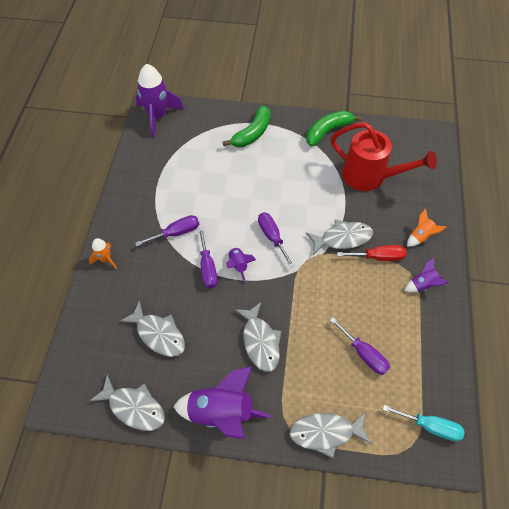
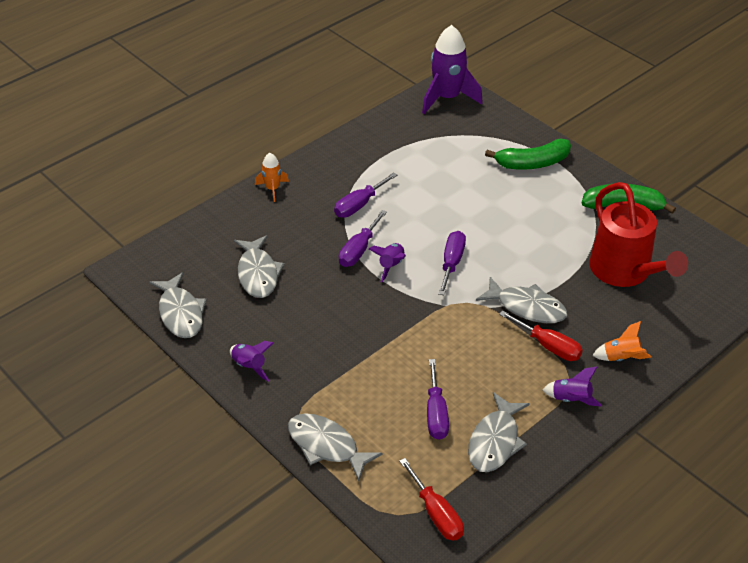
camera: 40 degrees right, 15 degrees down
(176, 233) = (359, 205): purple screwdriver -> purple screwdriver turned 120 degrees clockwise
(221, 412) = (249, 366): purple rocket -> purple rocket, size x0.50
(260, 341) = (344, 338): grey fish -> grey fish (495, 441)
(430, 426) = (436, 513): turquoise screwdriver -> red screwdriver

